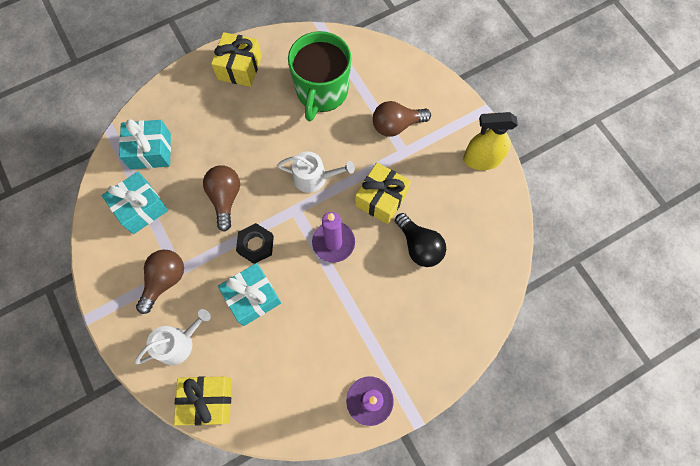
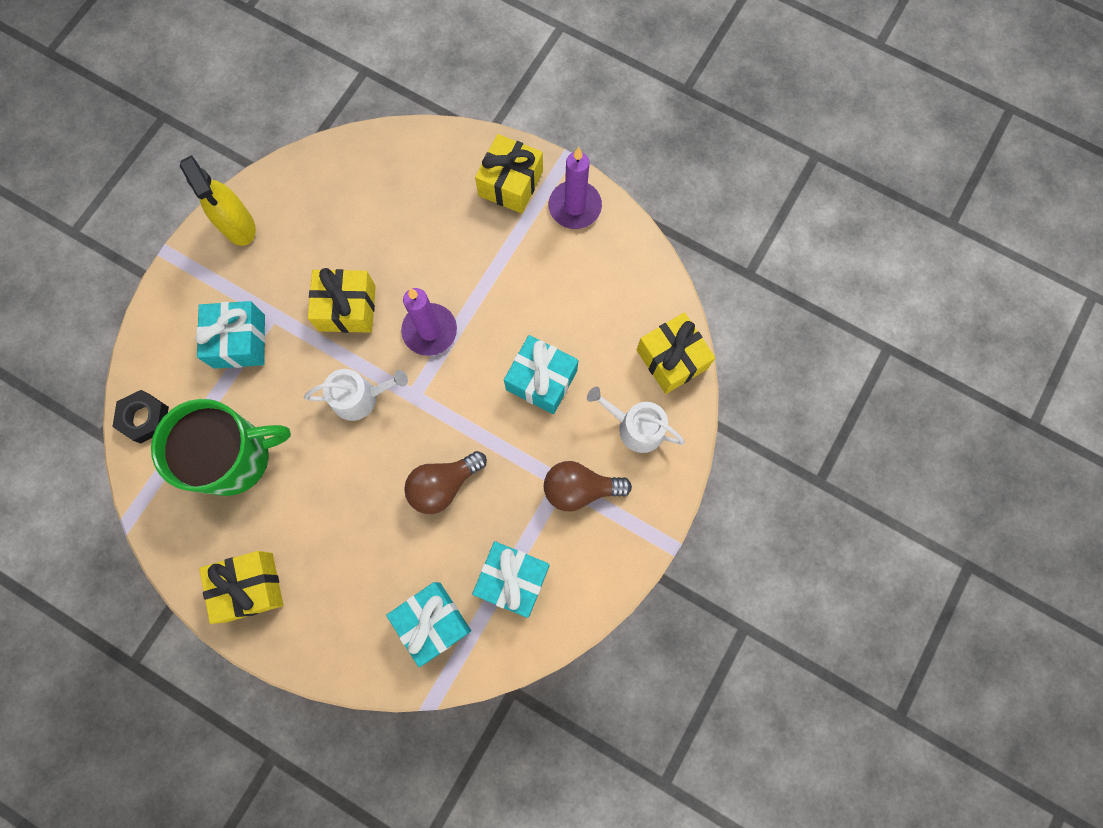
camera: 120 degrees left, 5 degrees up
(256, 245) = (480, 413): black nut -> black nut (144, 418)
(314, 177) = (360, 397): white watering can -> white watering can turned 105 degrees clockwise
(396, 125) = (239, 341): brown light bulb -> turquoise gift
(416, 361) = (510, 183): none -> yellow gift
(419, 246) = (383, 240): black light bulb -> none

